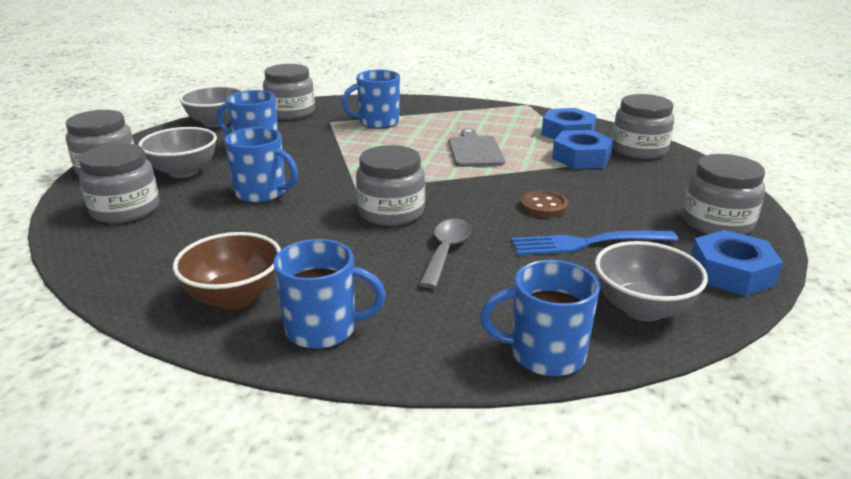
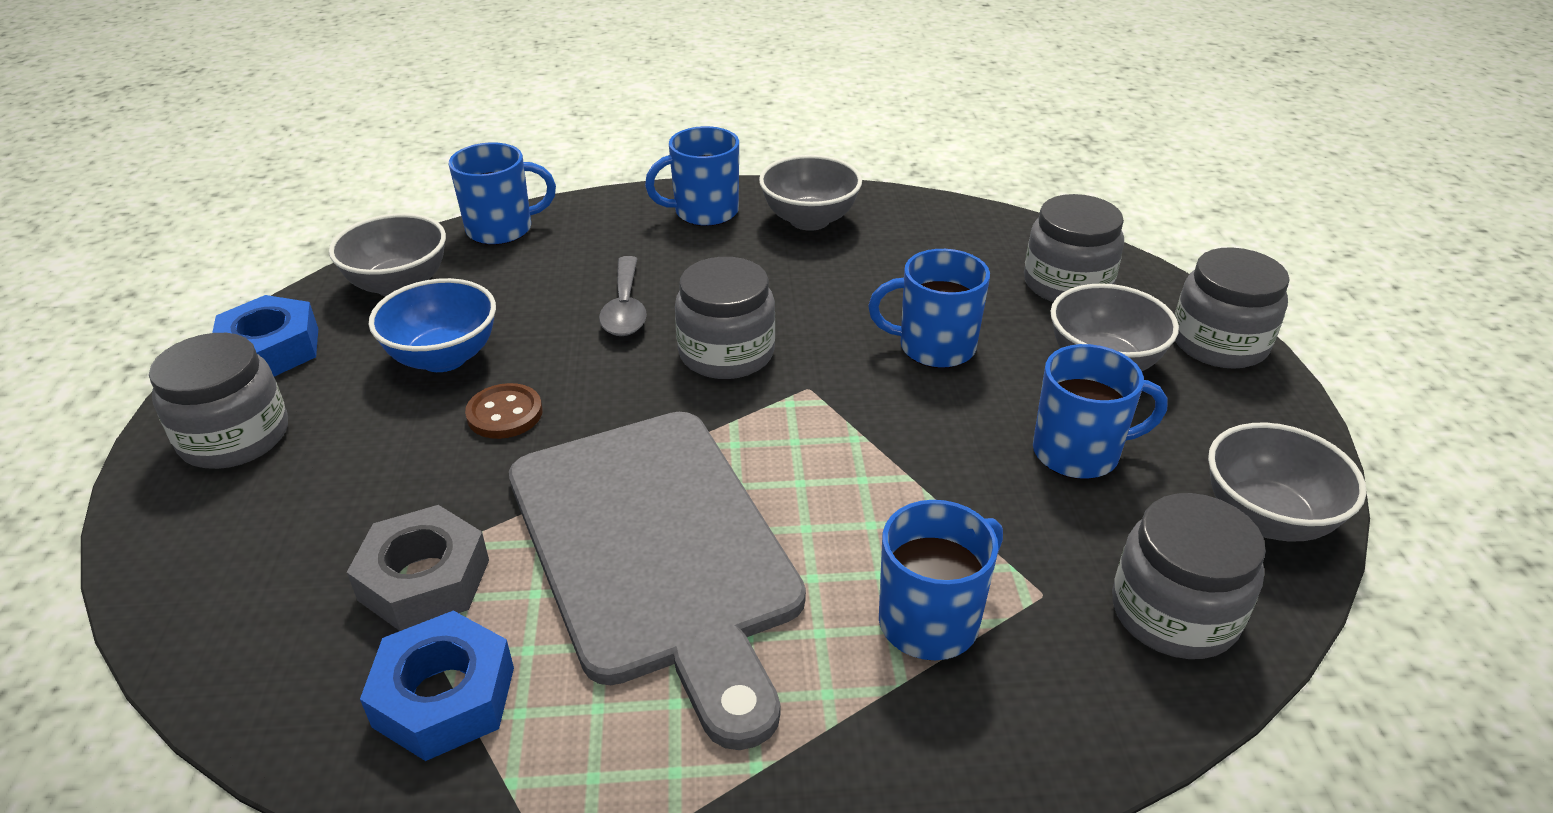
camera: 160 degrees right, 10 degrees up
(234, 297) = (809, 220): brown bowl -> grey bowl
(475, 150) = (655, 550): grey cutting board -> grey cutting board, size x2.12
(581, 157) = (424, 580): blue nut -> grey nut
(588, 243) = (444, 357): blue fork -> blue bowl
(639, 149) = (279, 653): grey jar -> none

